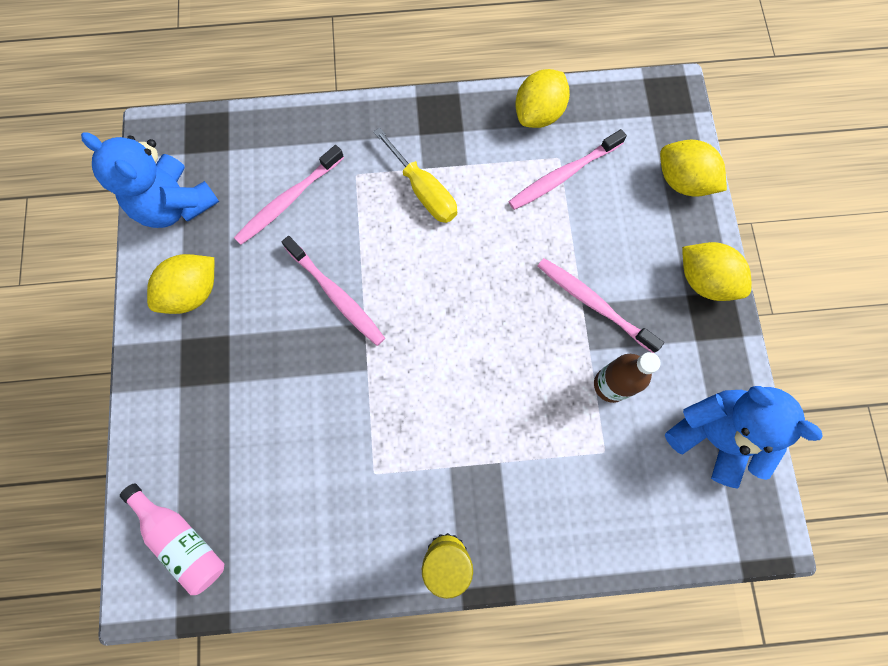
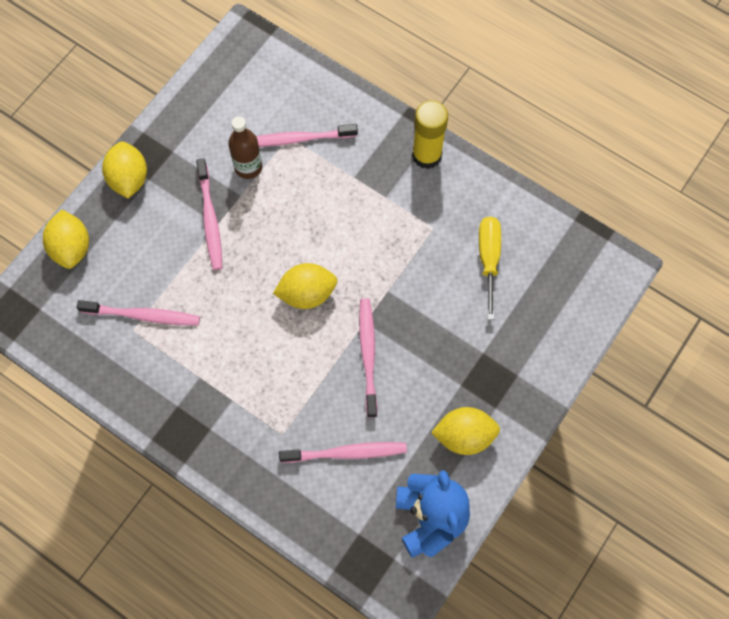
camera: 140 degrees left, 5 degrees down
(182, 539) = (576, 279): pink bottle -> none
(423, 191) = (246, 382): yellow screwdriver -> yellow screwdriver (488, 259)
(538, 114) = (113, 374): yellow lemon -> yellow lemon (307, 293)
(593, 457) = (297, 139): none -> pink toothbrush
(713, 435) = (219, 98): blue teddy bear -> none

